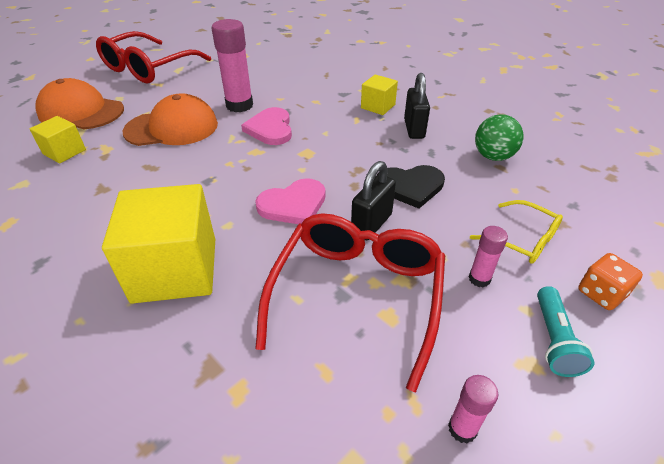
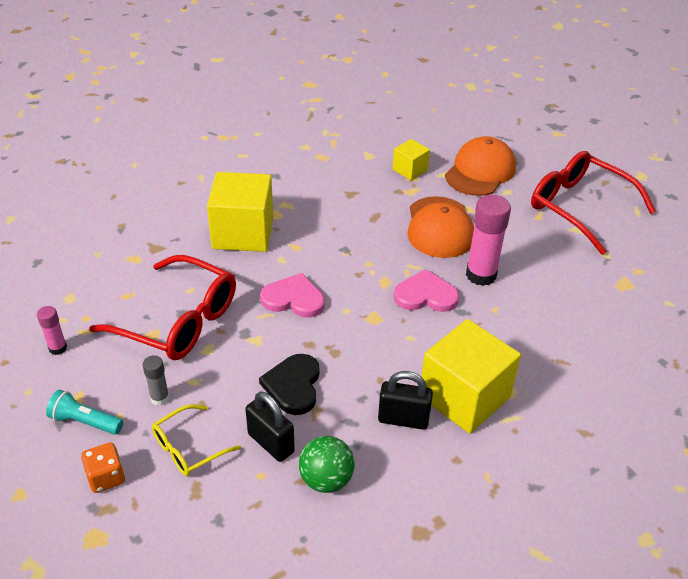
camera: 100 degrees right, 0 degrees up
(293, 205) = (294, 299): pink heart -> pink heart turned 120 degrees clockwise
(371, 224) = (250, 344): black padlock -> black padlock (271, 443)
(378, 106) = (464, 397): yellow cube -> yellow cube, size x1.94
(479, 279) = (160, 398): pink glue stick -> grey glue stick

